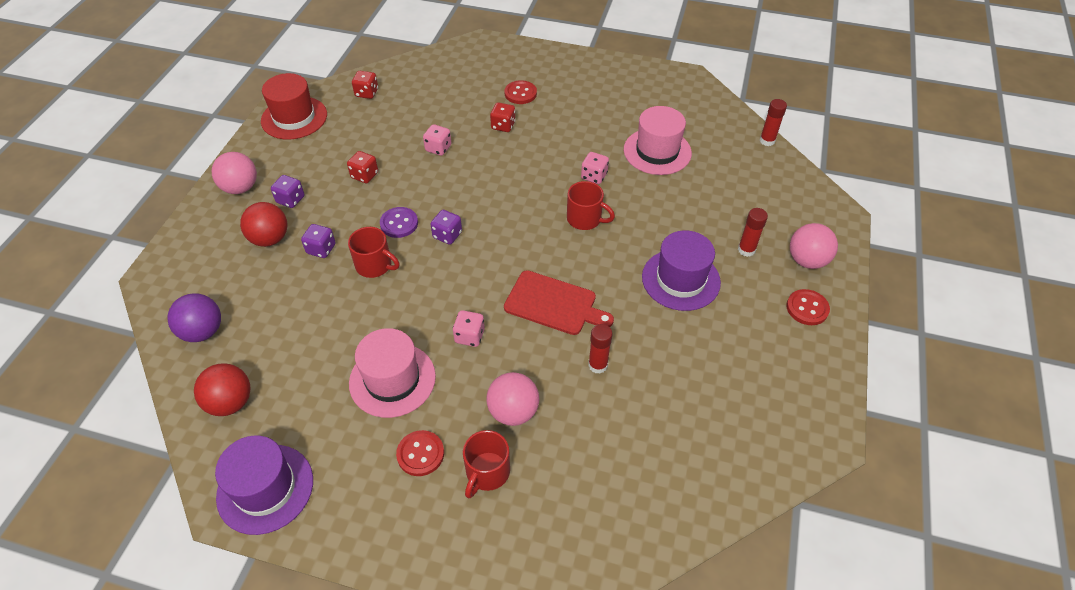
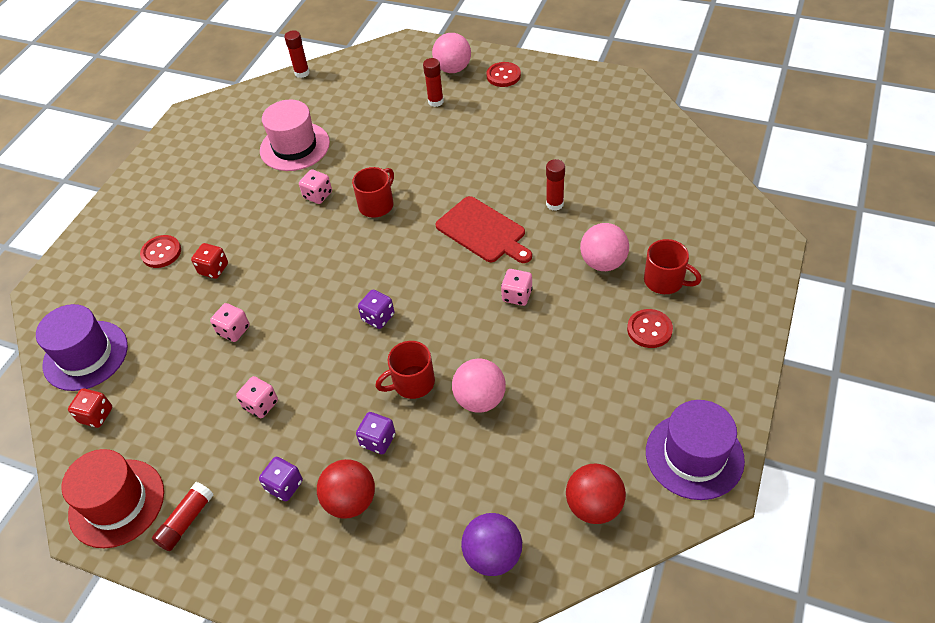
camera: 80 degrees left, 0 degrees up
(240, 188) = (246, 553): pink ball -> pink ball (480, 399)
(273, 153) = (186, 521): none -> red glue stick
(364, 175) = (261, 405): red dice -> pink dice
(375, 265) = (412, 383): red mug -> red mug turned 150 degrees counterclockwise
(392, 379) = (567, 356): pink hat -> none
(399, 223) = (351, 363): purple button -> none
(554, 304) = (483, 231): red cutting board -> red cutting board turned 105 degrees clockwise
(680, 279) = (464, 144): purple hat -> purple hat (85, 355)

